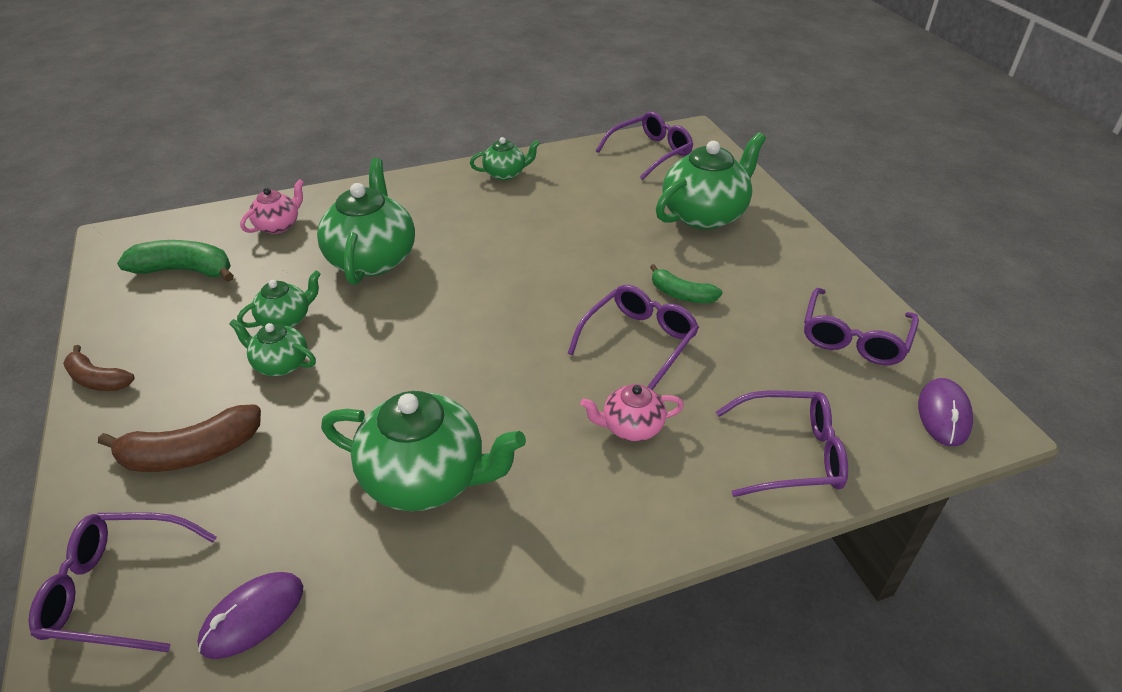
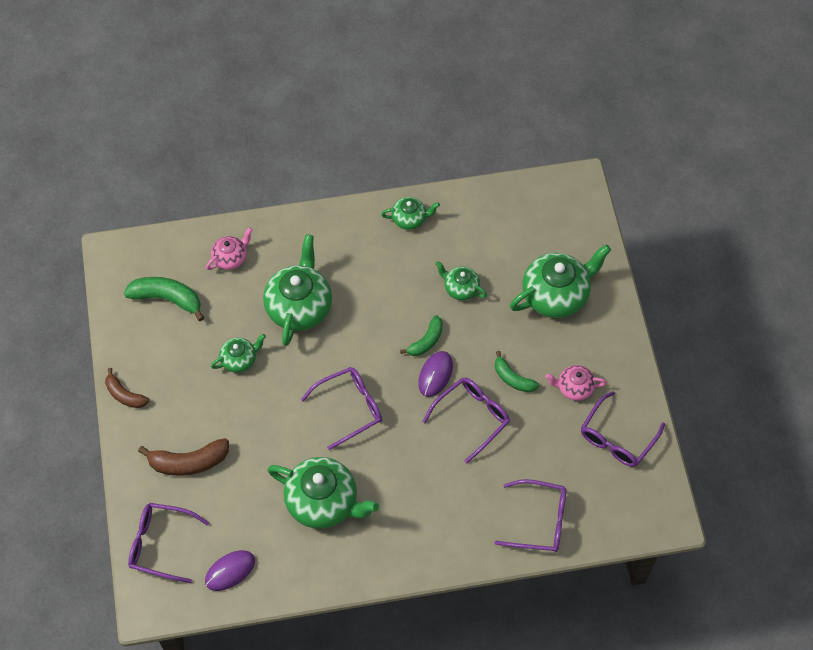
camera: 10 degrees right, 20 degrees up
(280, 364) = (237, 400): green teapot -> green teapot (460, 288)
(552, 272) = (426, 341): none -> green banana
(631, 427) = (449, 486): pink teapot -> pink teapot (574, 388)
(650, 153) = (535, 208): purple glasses -> purple glasses (349, 408)
(943, 414) = (645, 508): purple mouse -> purple mouse (435, 374)

